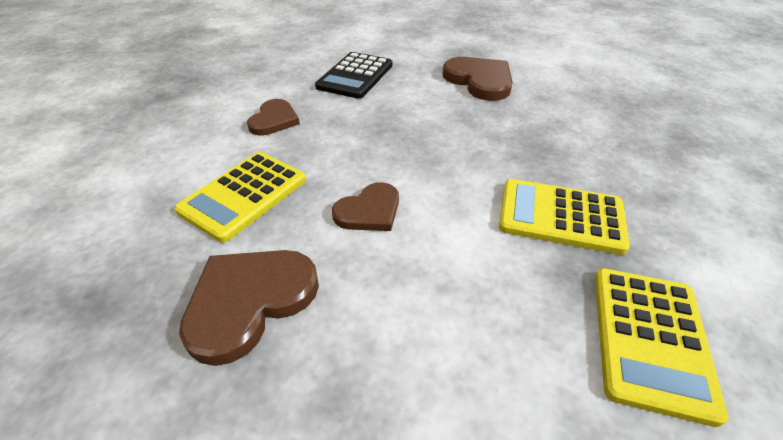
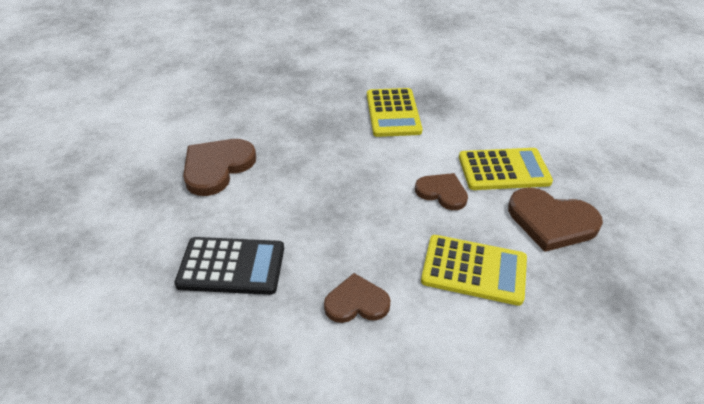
camera: 110 degrees left, 0 degrees up
(650, 339) = (460, 87): yellow calculator -> yellow calculator (503, 170)

